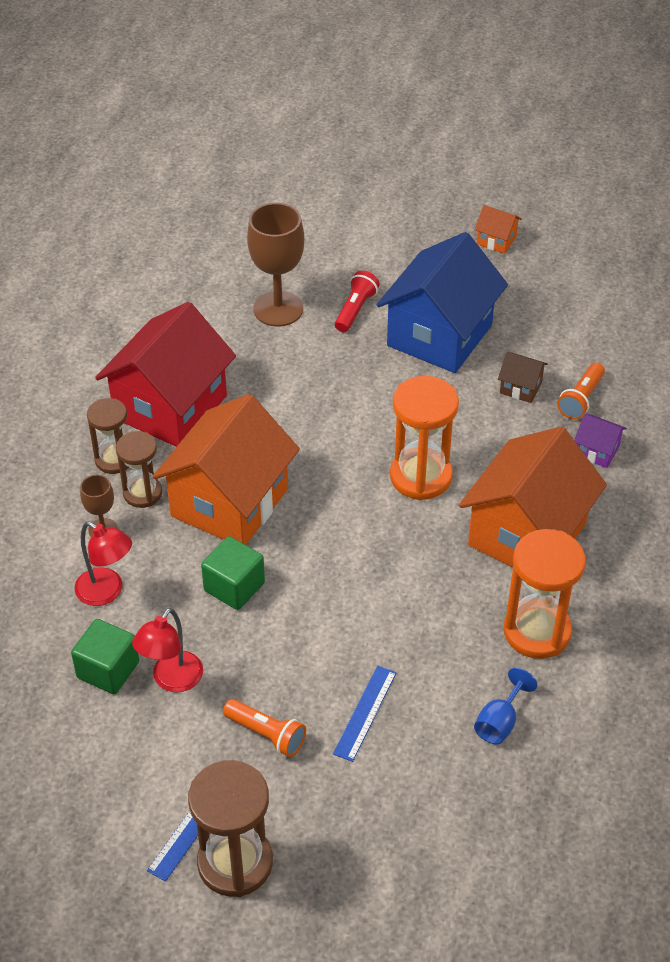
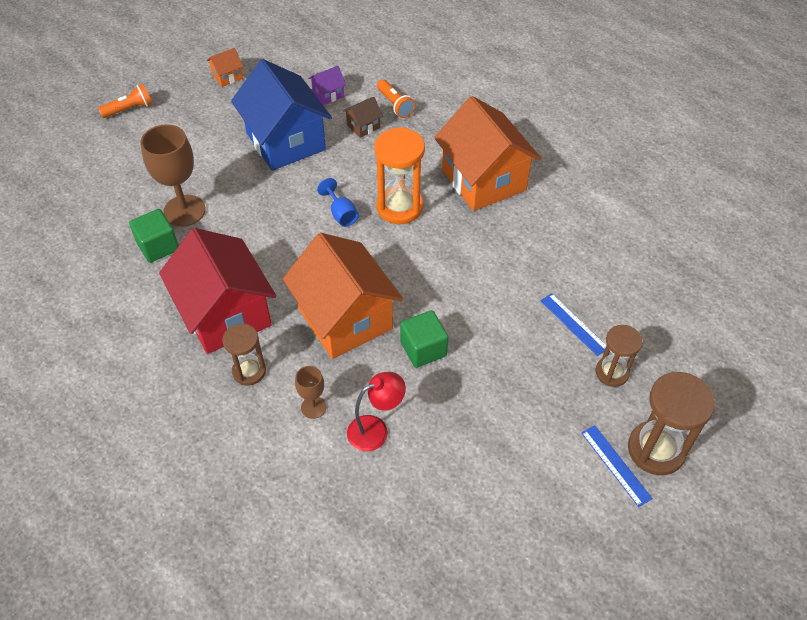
camera: 60 degrees left, 5 degrees up
(108, 670) = (449, 459): green cube -> green cube (158, 246)
(142, 493) = (296, 367): brown hourglass -> brown hourglass (612, 372)
(172, 680) = (483, 422): red lamp -> none
(266, 734) = (561, 386): orange flashlight -> orange flashlight (129, 109)
(355, 310) = (224, 171): red flashlight -> none
(500, 722) = (618, 260): blue goblet -> blue goblet (341, 214)
(537, 631) = (560, 211): orange hourglass -> none
(597, 451) = (441, 118): purple house -> purple house (328, 94)

